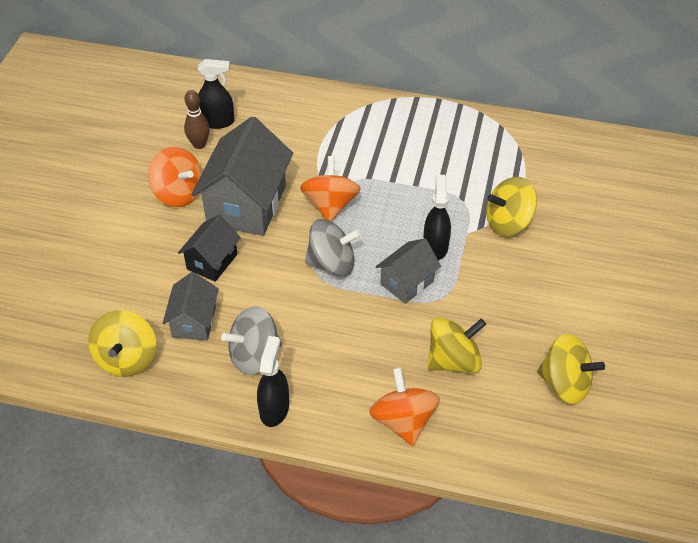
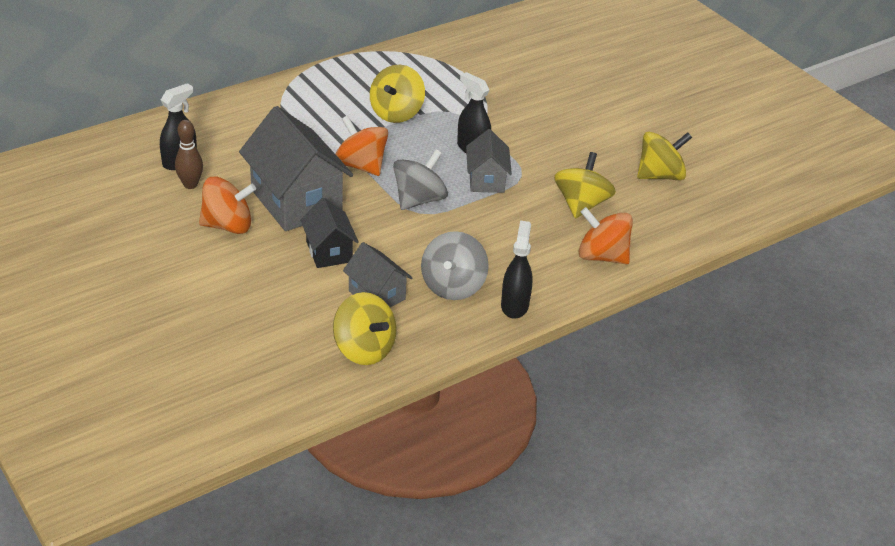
camera: 50 degrees left, 10 degrees down
(274, 409) = (514, 305): black spray bottle -> black spray bottle turned 45 degrees clockwise
(508, 223) = (497, 108): yellow spinning top -> yellow spinning top (396, 113)

